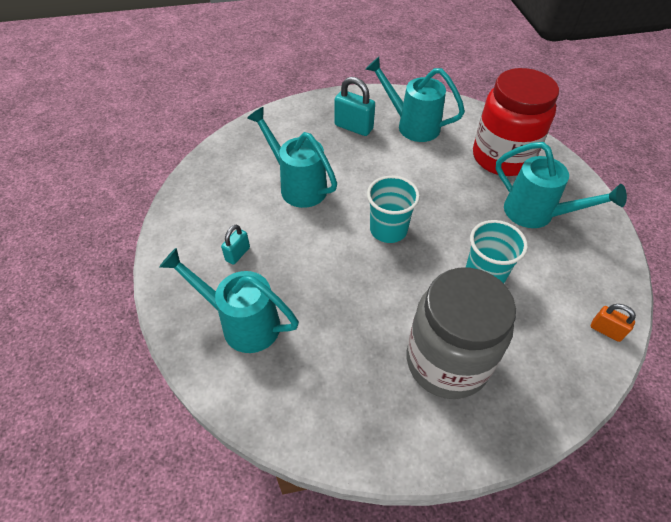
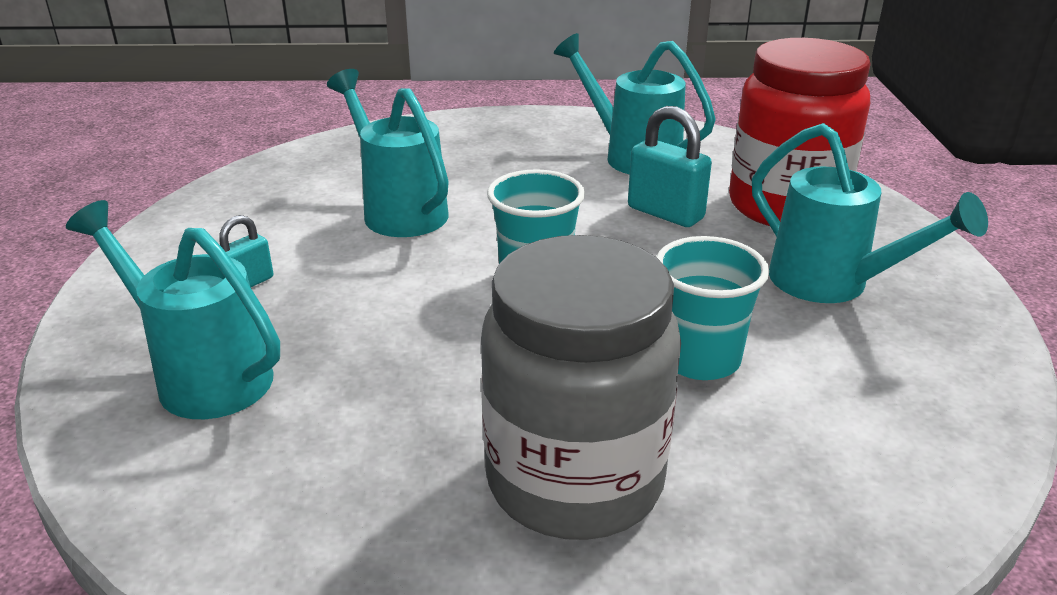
camera: 10 degrees right, 20 degrees down
(353, 127) = (529, 151): turquoise padlock -> turquoise padlock (665, 213)
(606, 330) = (940, 472): orange padlock -> none

